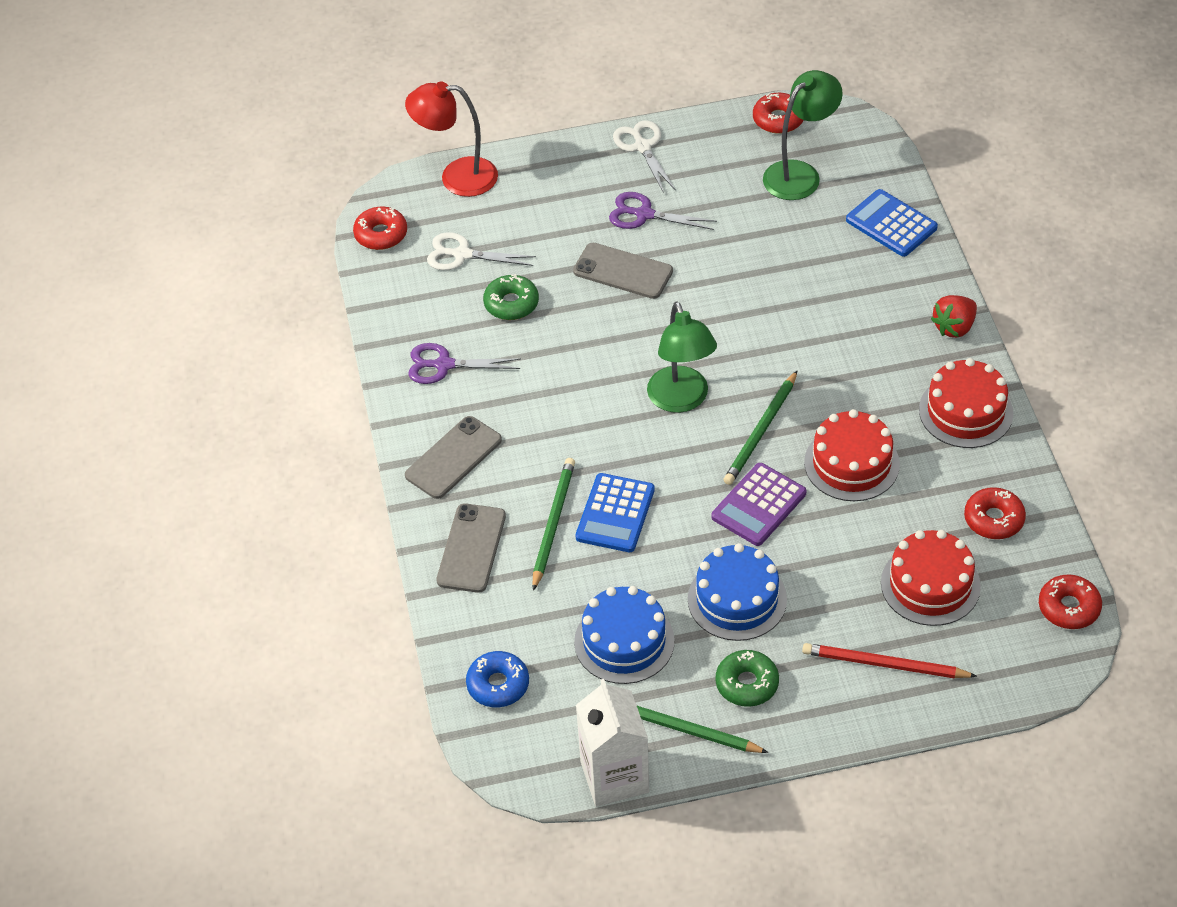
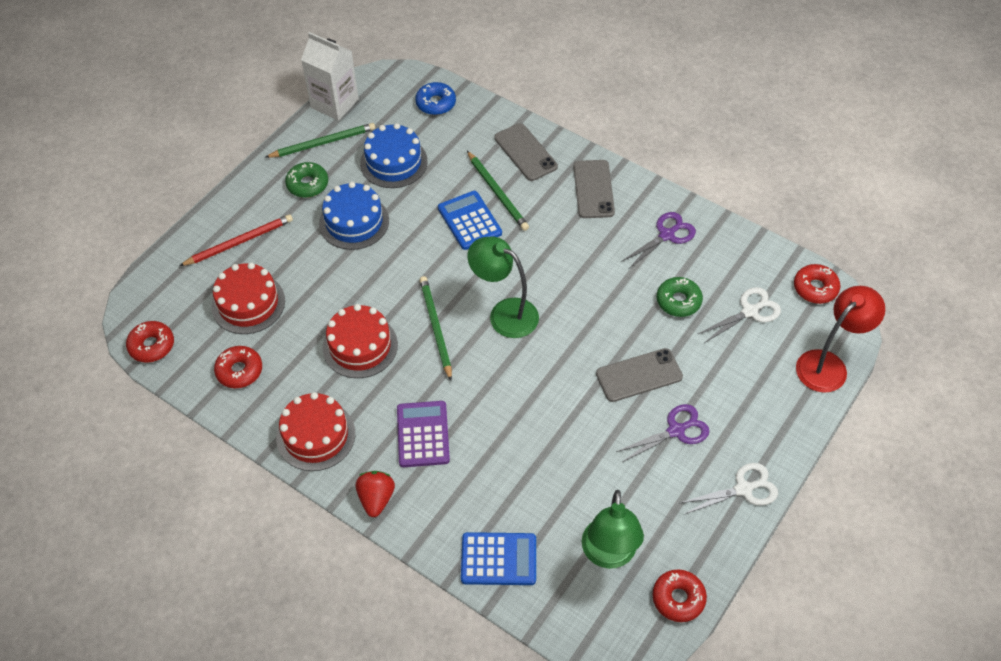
camera: 135 degrees right, 5 degrees up
(642, 147) = (743, 489): white scissors -> white scissors turned 45 degrees counterclockwise
(758, 505) = (392, 281): purple calculator -> purple calculator (423, 434)

